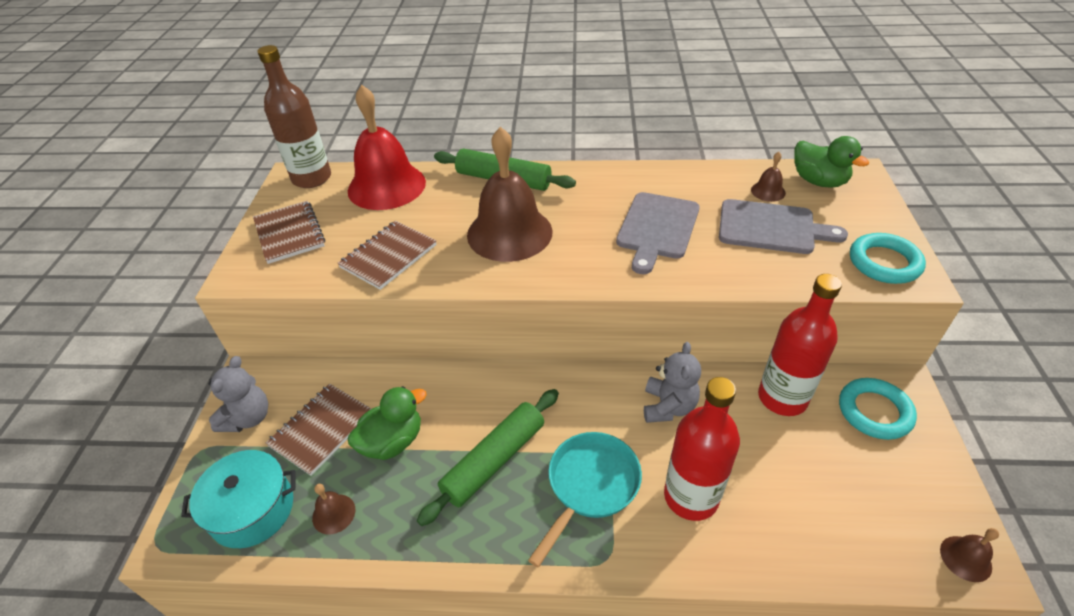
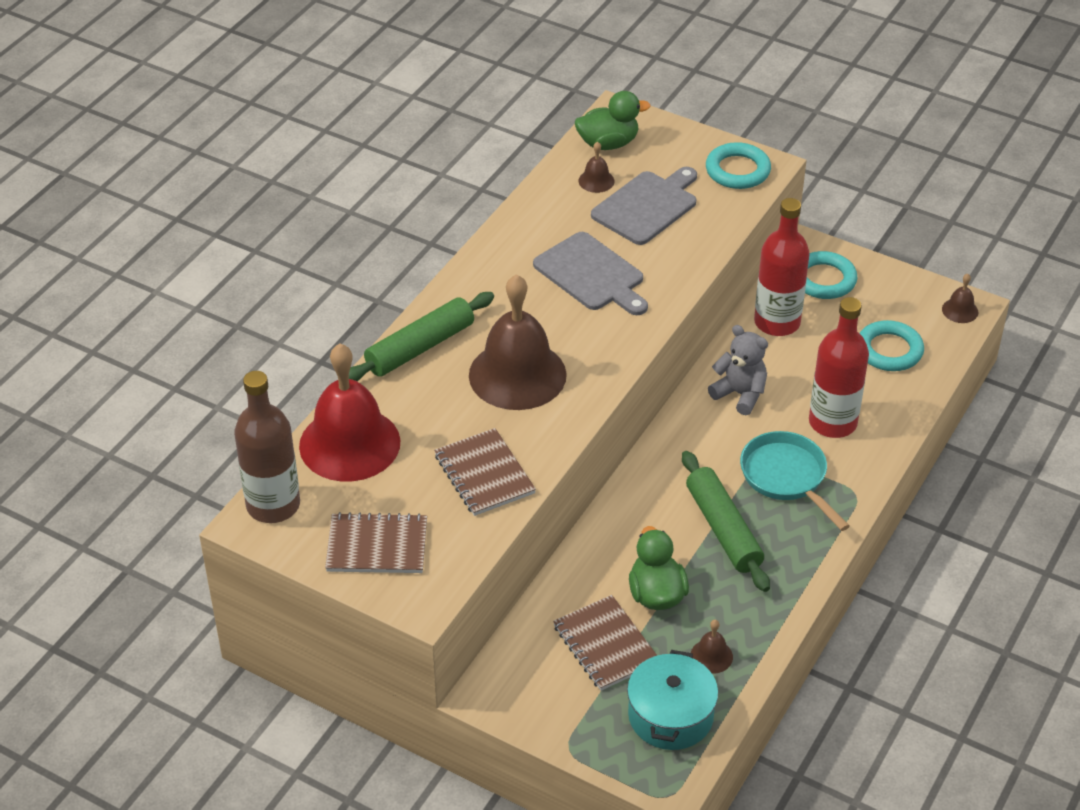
camera: 65 degrees left, 0 degrees up
(248, 418) = (550, 702): grey teddy bear -> none
(835, 509) = (889, 350): none -> turquoise ring

